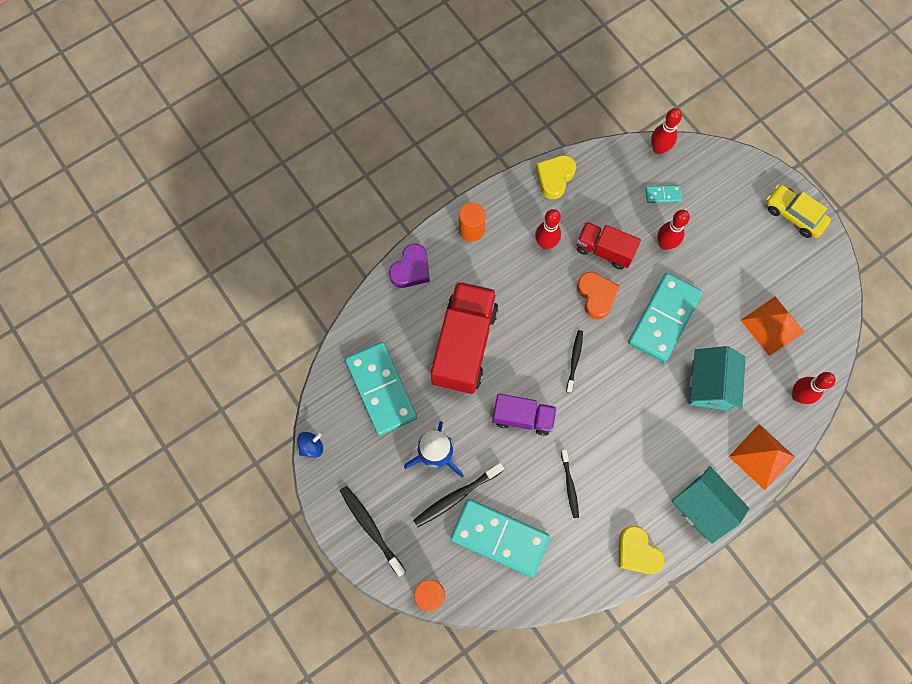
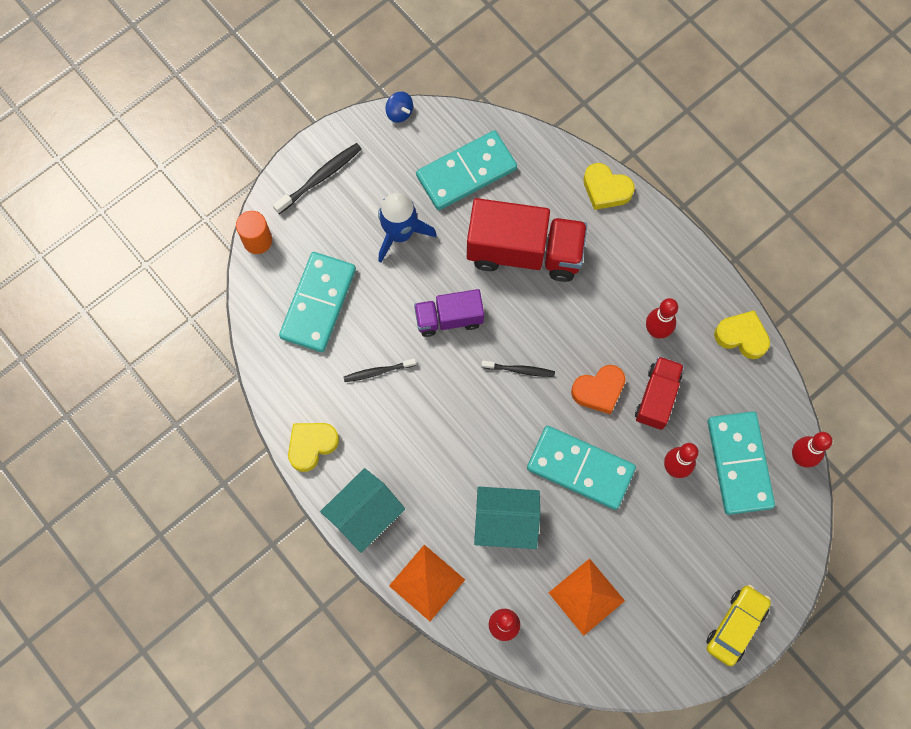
camera: 85 degrees right, 0 degrees up
(411, 269) = (606, 189): purple heart -> yellow heart
(456, 496) = (358, 257): black toothbrush -> none
(471, 230) = (662, 248): orange cylinder -> none
(523, 417) = (449, 318): purple truck -> purple truck turned 75 degrees clockwise
(663, 195) = (739, 463): turquoise domino -> turquoise domino, size x2.34

